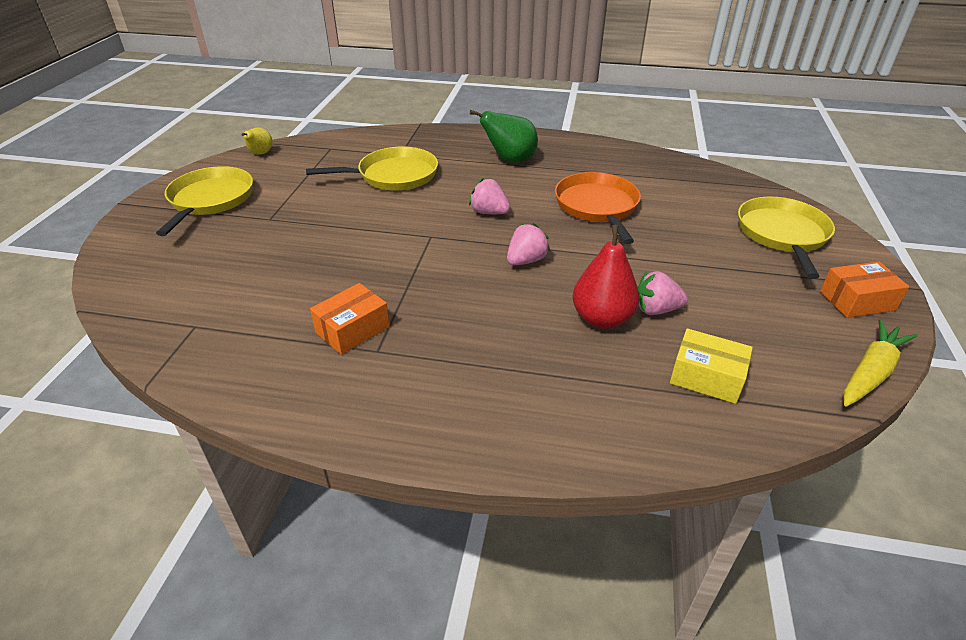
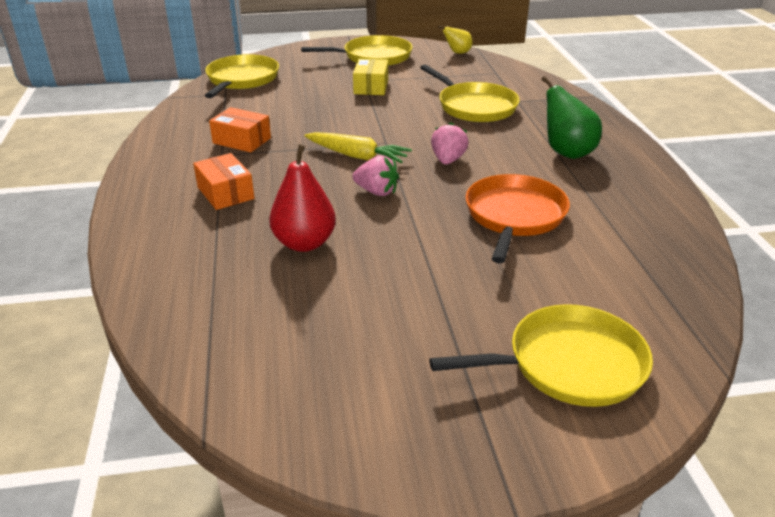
camera: 70 degrees right, 5 degrees down
(163, 305) = (241, 79): none -> yellow pan
(597, 206) = (514, 216): orange pan -> orange pan turned 45 degrees counterclockwise
(656, 310) = (334, 273): pink strawberry -> none
(706, 377) = (238, 312): yellow box -> yellow box (371, 87)
(857, 301) = (438, 436): orange box -> orange box (225, 193)
(870, 372) = (285, 438): yellow carrot -> yellow carrot (357, 156)

